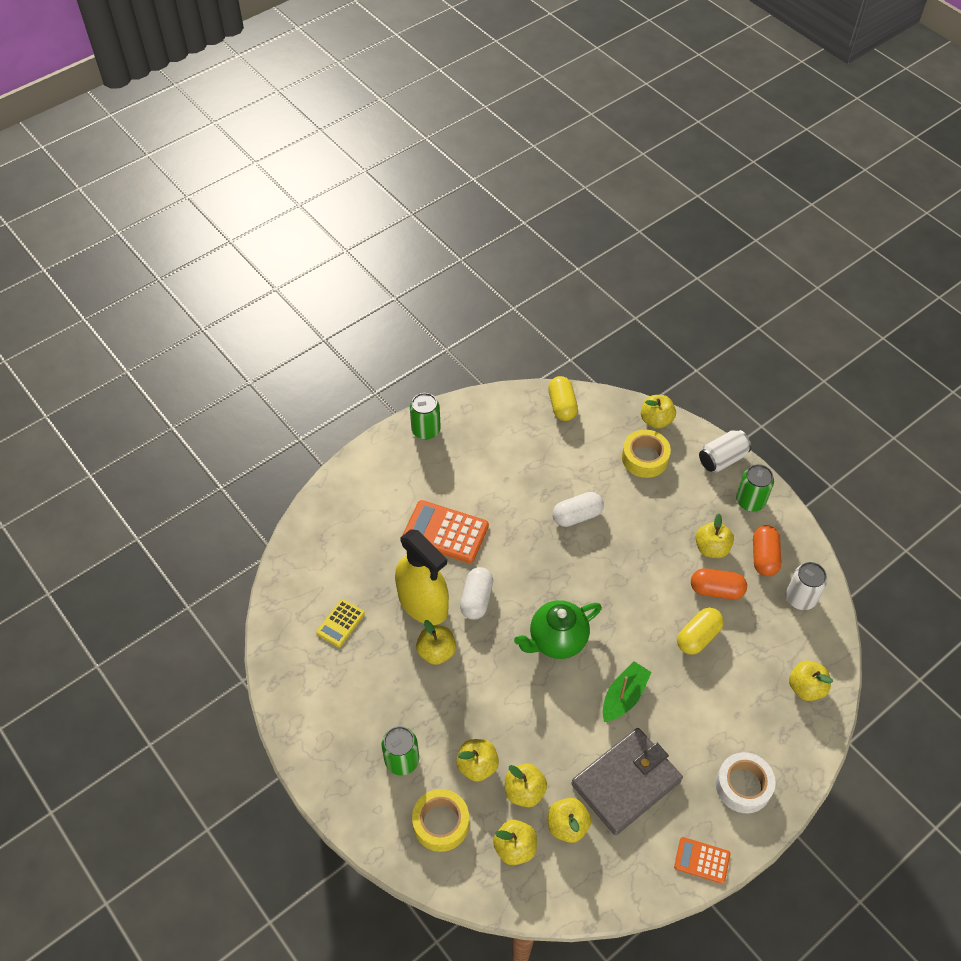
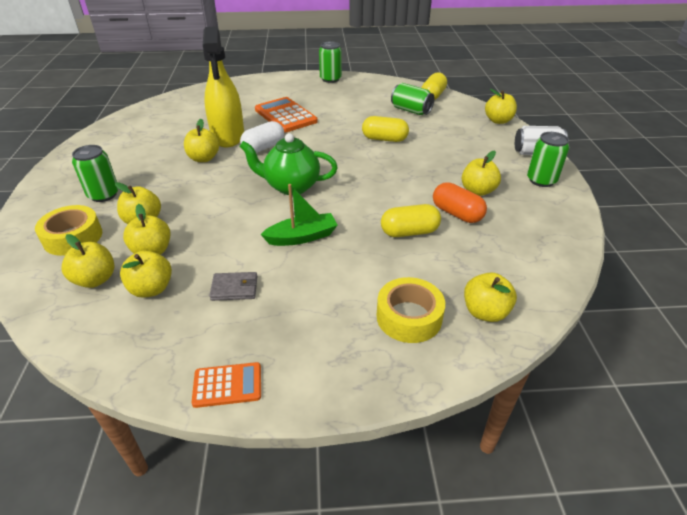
camera: 35 degrees right, 15 degrees down
(340, 623) = (169, 125): yellow calculator -> none
(562, 448) = (411, 110): none -> green can
(577, 516) = (384, 139): white capsule -> yellow capsule
(626, 783) = (234, 288): grey wallet -> grey wallet, size x0.43
(645, 458) = (469, 133): yellow tape -> yellow tape (409, 317)
(702, 860) = (227, 385): orange calculator -> orange calculator turned 120 degrees clockwise
(743, 786) = (338, 350): white tape -> none
(764, 557) = (524, 213): orange capsule -> none
(800, 598) = (538, 250): white can -> none

